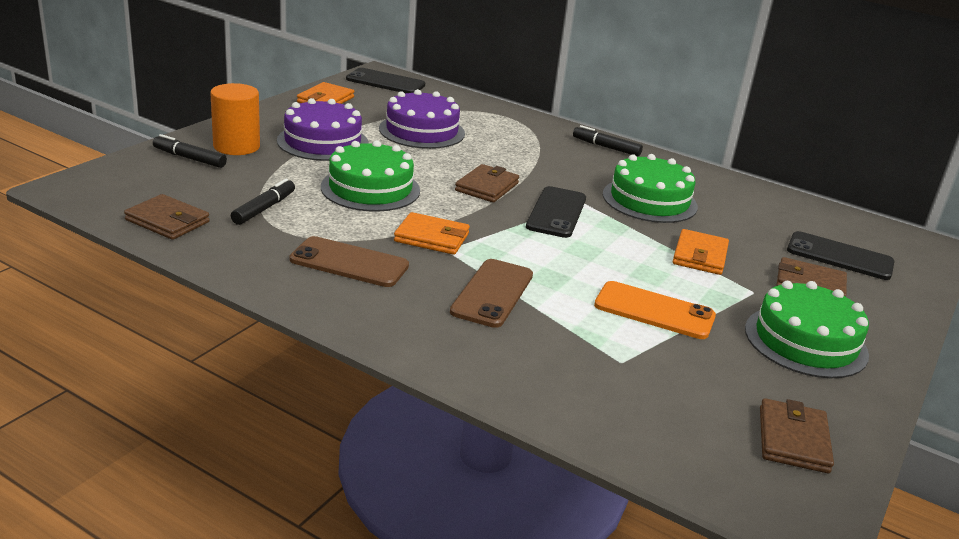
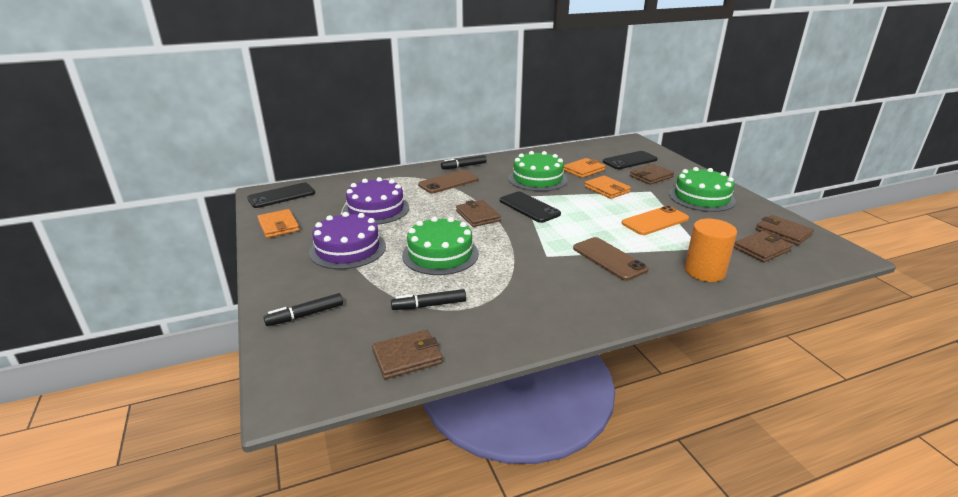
camera: 50 degrees left, 0 degrees up
(236, 146) = (310, 287): orange cylinder -> orange cylinder (704, 271)
(264, 208) = (429, 305): black marker -> black marker turned 75 degrees counterclockwise
(349, 263) = (537, 295): brown phone -> brown phone (448, 182)
(431, 238) = (527, 255): orange wallet -> orange wallet (584, 170)
(696, 421) = (762, 249): none -> brown wallet

